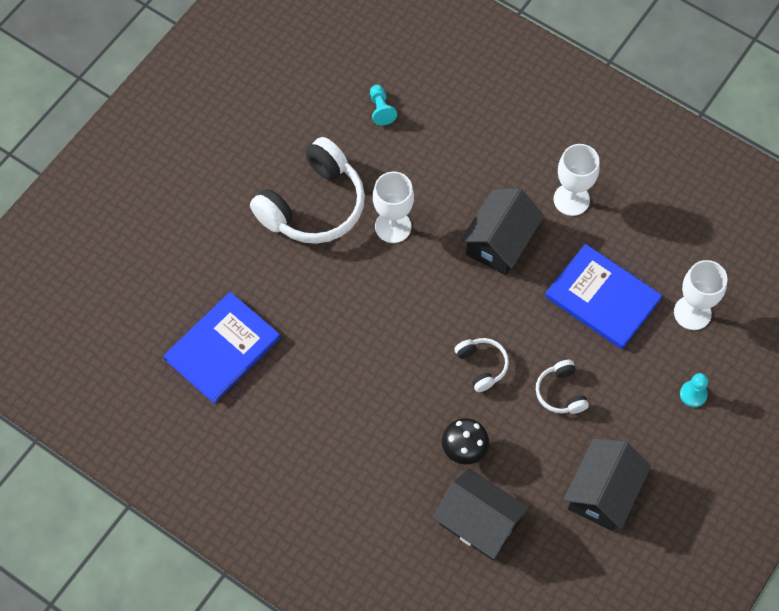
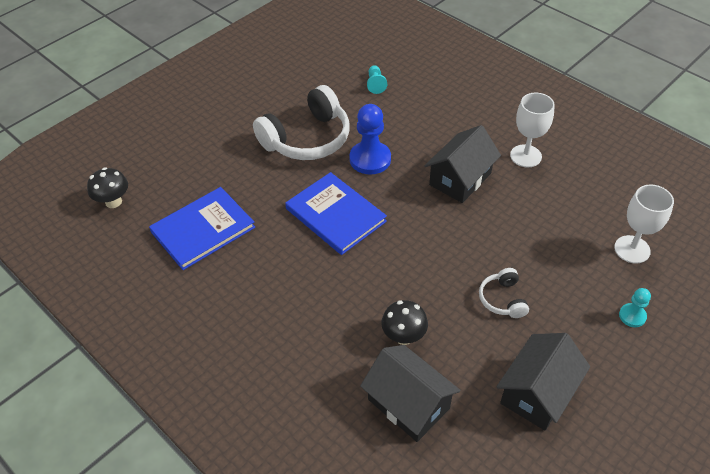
camera: 10 degrees right, 15 degrees down
(108, 324) = (113, 202): none -> black mushroom
(393, 226) = (370, 159): white goblet -> blue pawn
(482, 366) = (431, 269): white headphones -> none
(602, 298) = (548, 229): blue book -> blue book (335, 215)

